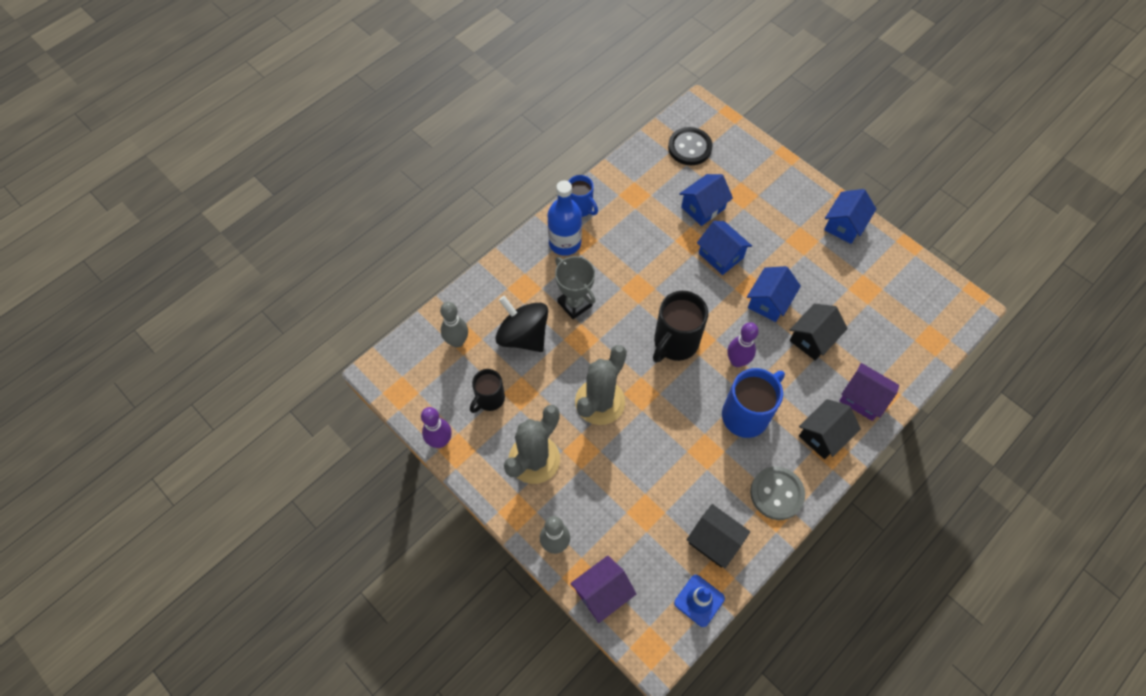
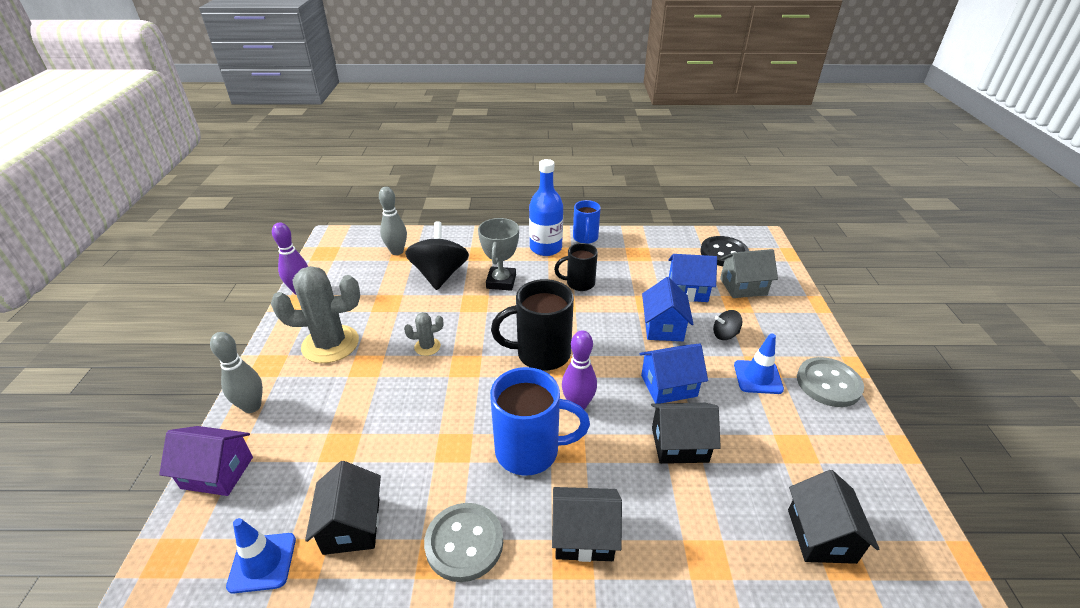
camera: 45 degrees right, 25 degrees down
(489, 399) = (363, 291): black mug -> black mug (579, 283)
(600, 402) = (427, 347): grey cactus -> grey cactus, size x0.47
(732, 174) = (743, 286): none -> grey house
(760, 231) = (725, 335): none -> black spinning top
(807, 252) = (758, 377): none -> blue traffic cone
(844, 225) = (828, 383): blue house -> grey button
(863, 398) = (675, 541): purple house -> none
(915, 335) = (821, 535): none -> black house

